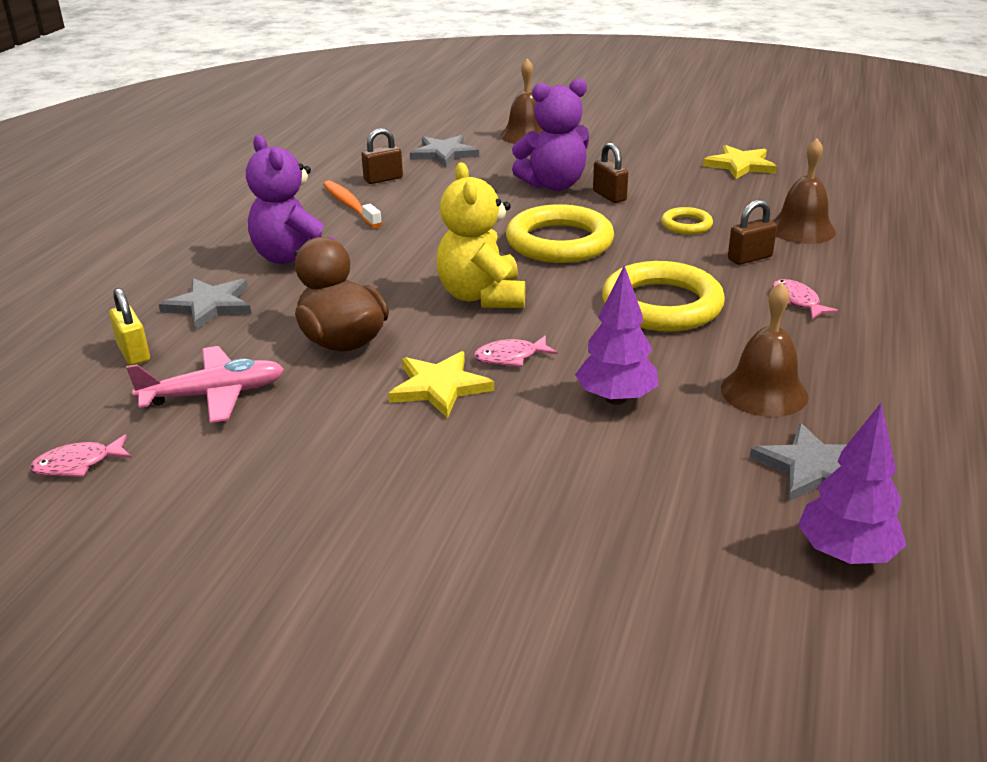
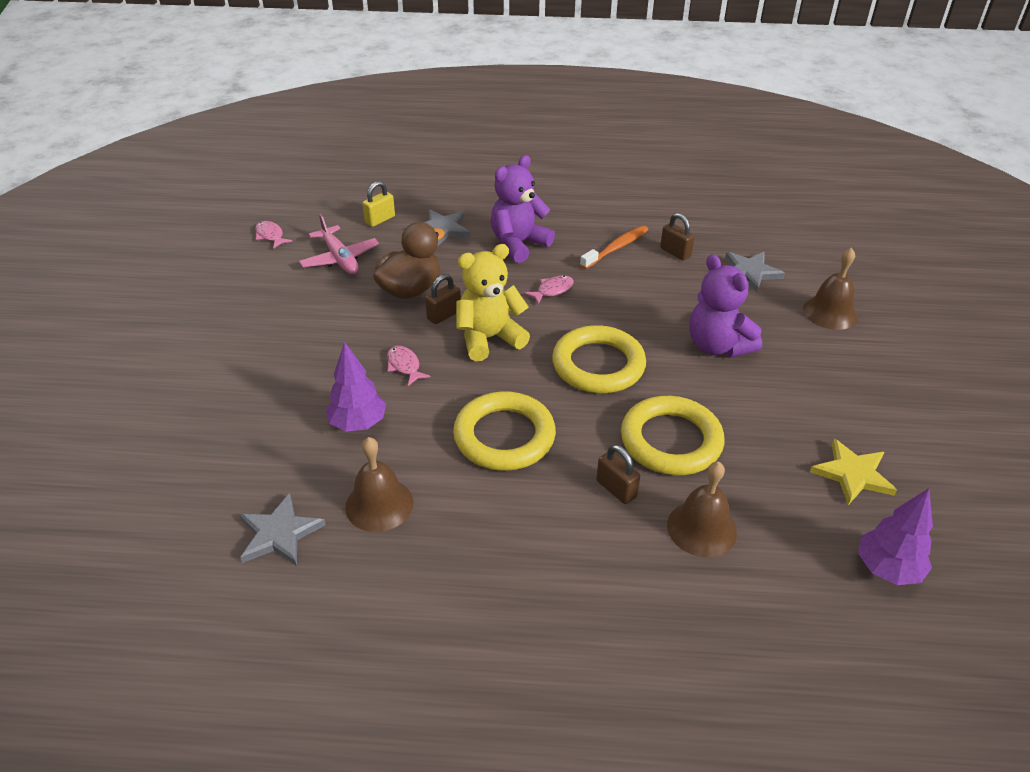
camera: 75 degrees right, 10 degrees up
(439, 387) = (361, 341): yellow star -> none
(609, 196) = (712, 383): brown padlock -> brown padlock (444, 315)
(686, 225) = (671, 441): yellow ring -> yellow ring, size x2.04
(797, 301) = (538, 524): pink fish -> pink fish (552, 290)
(845, 554) = (184, 550): purple tree -> purple tree (887, 569)

